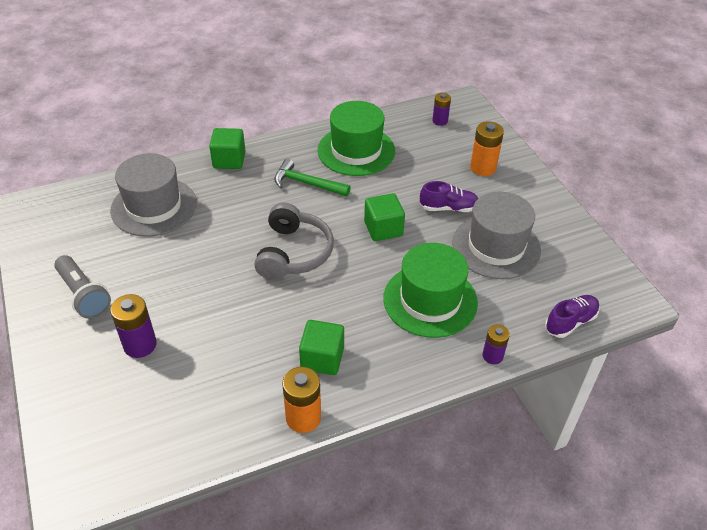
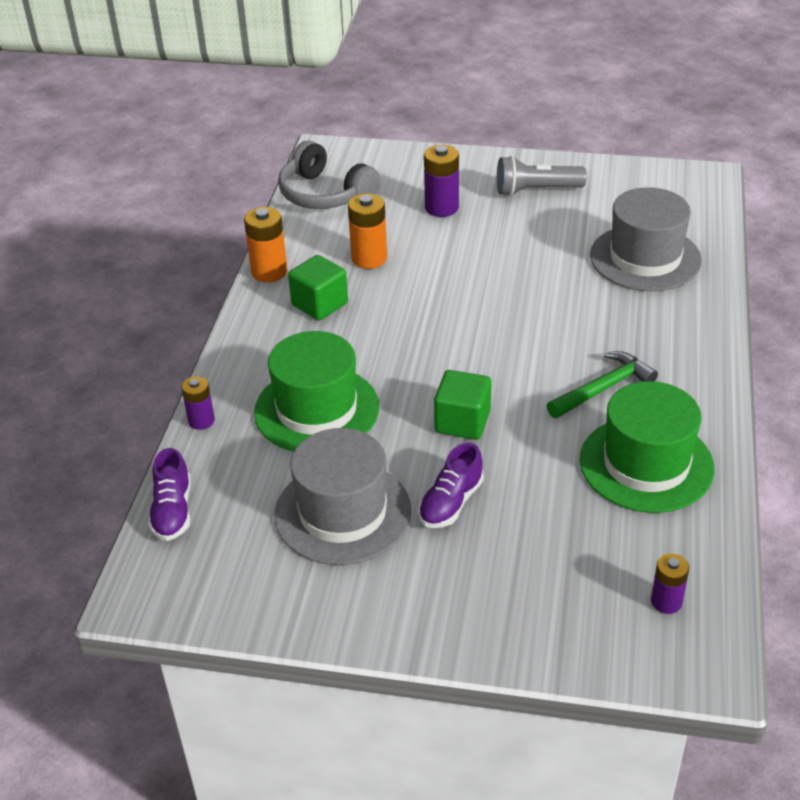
camera: 125 degrees right, 5 degrees down
(229, 160) = (702, 337): green cube -> none
(293, 253) = (482, 334): grey headphones -> grey headphones (325, 194)
(483, 168) = (507, 590): orange battery -> orange battery (369, 258)

